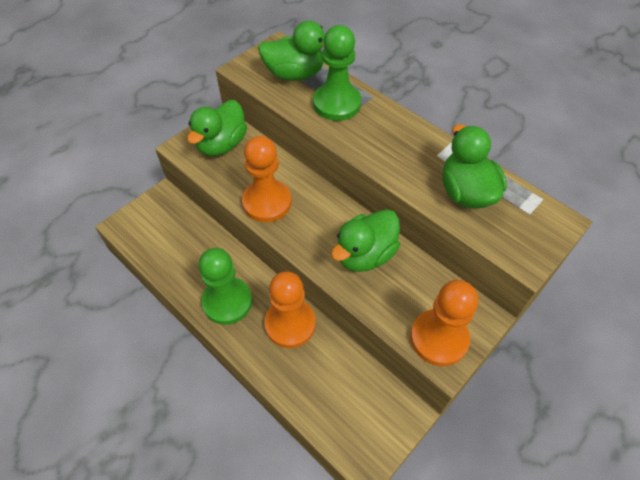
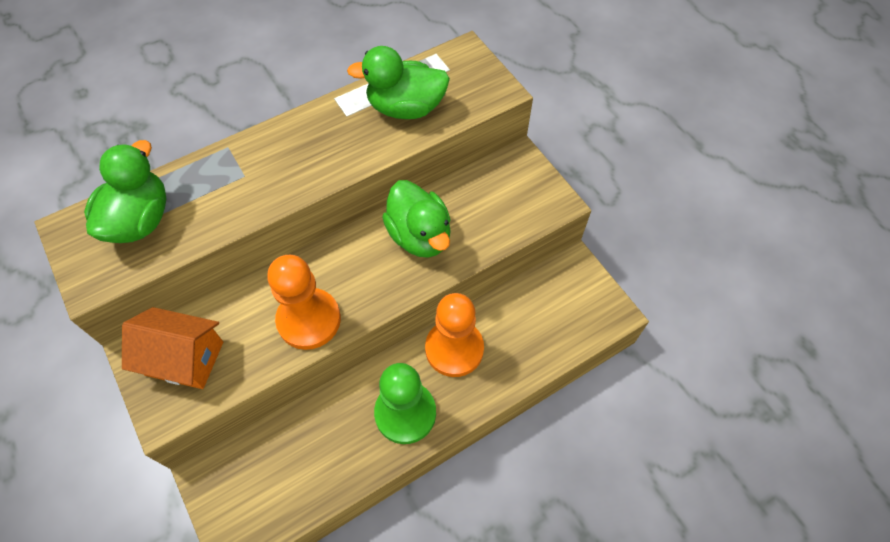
camera: 75 degrees left, 5 degrees up
(221, 144) = (184, 358): green duck -> orange house
(336, 103) = (220, 187): green pawn -> none
(439, 338) = (533, 200): orange pawn -> none

